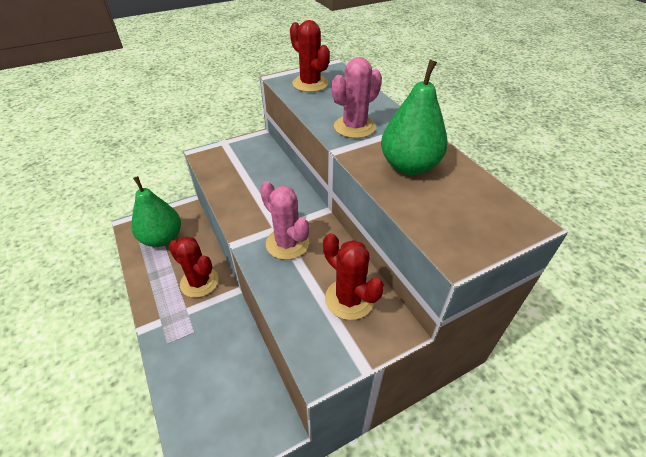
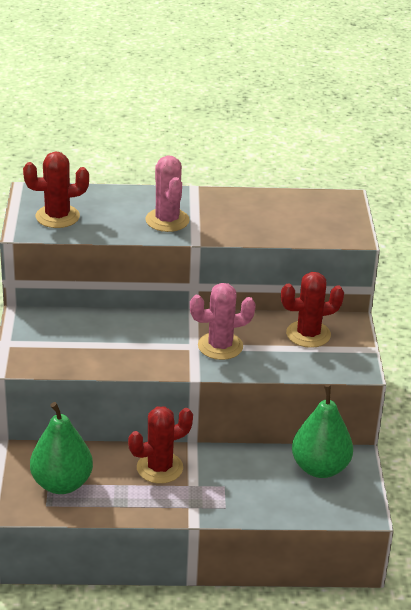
camera: 65 degrees left, 10 degrees down
(409, 166) = (248, 216): green pear -> green pear (320, 468)

